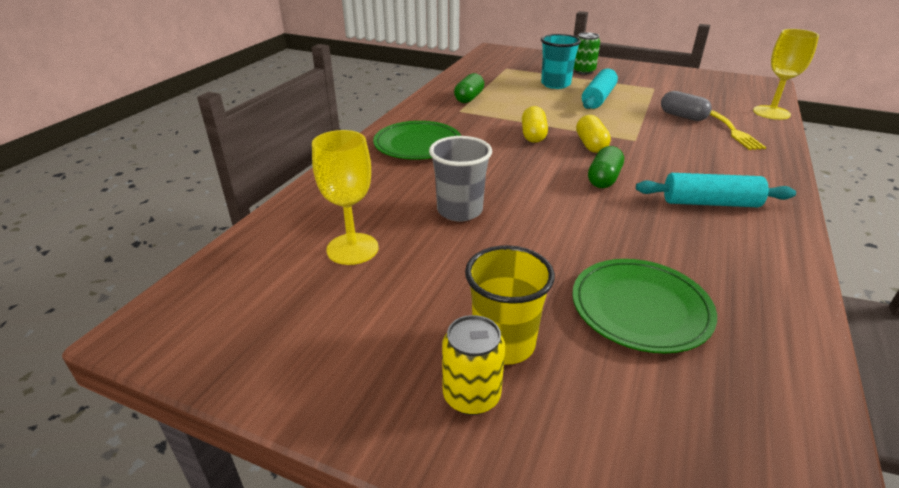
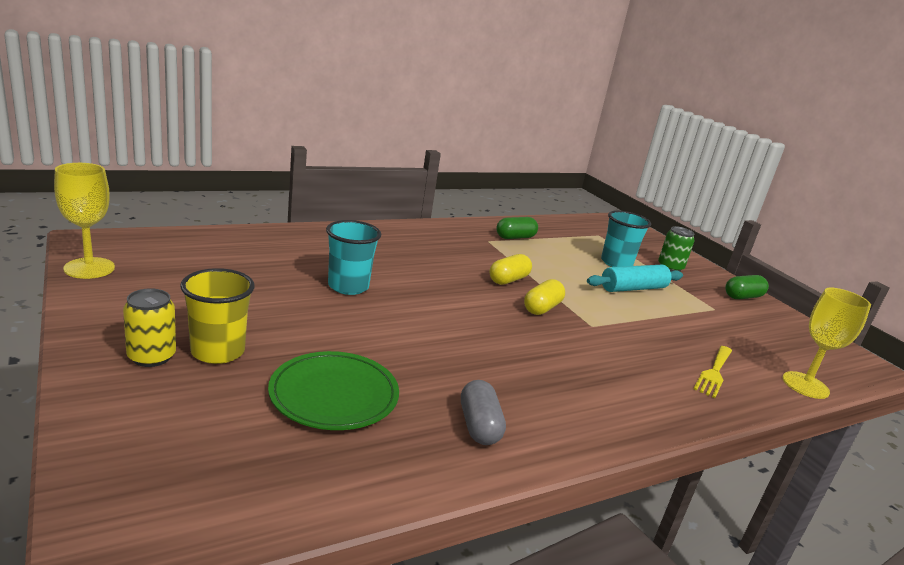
camera: 35 degrees right, 10 degrees down
(352, 249) = (245, 267): yellow goblet -> yellow goblet (89, 268)
(417, 144) = (408, 243): green plate -> none
(459, 211) = (348, 286): grey cup -> turquoise cup
(603, 179) = (496, 329): green capsule -> green capsule (742, 297)
(682, 116) = (687, 337): grey capsule -> grey capsule (479, 426)
(710, 203) = (549, 390): turquoise rolling pin -> none

